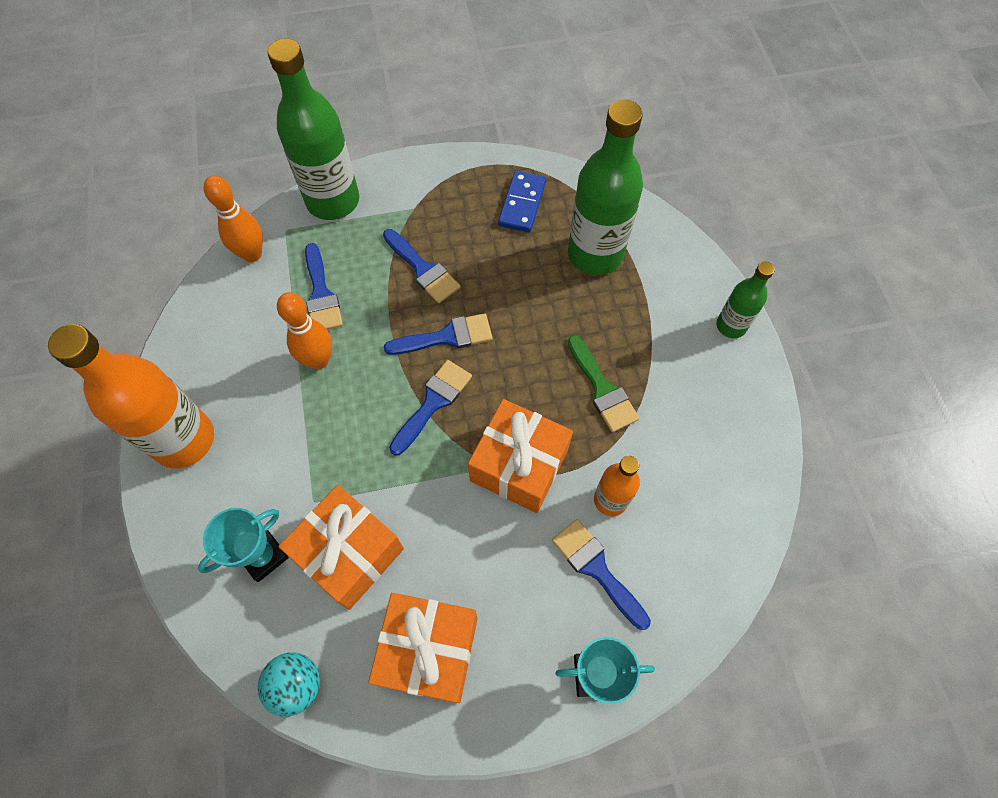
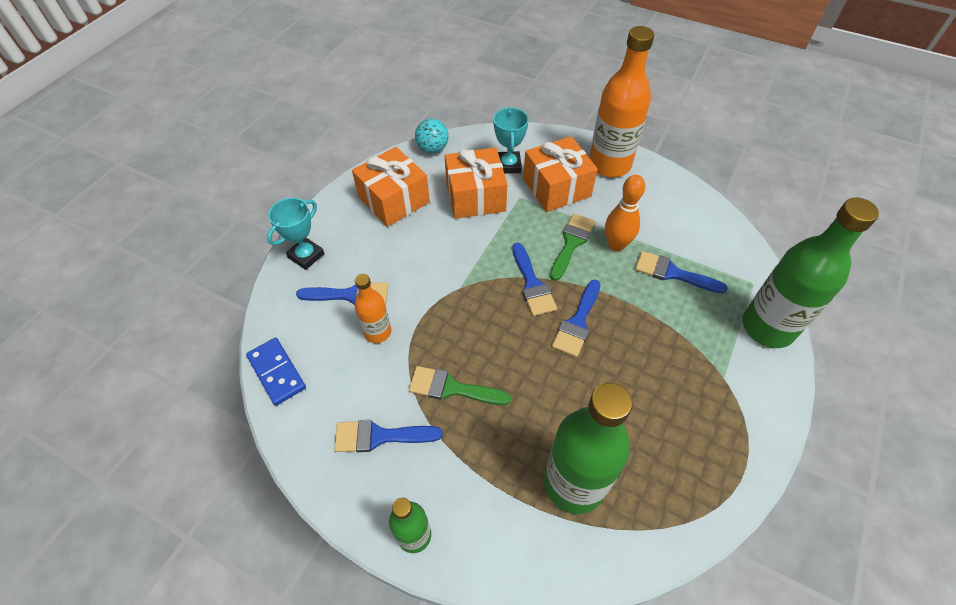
camera: 130 degrees right, 10 degrees down
(252, 254) = (740, 254): orange bowling pin -> none
(347, 402) = (571, 243): none -> green brush
(423, 269) = (651, 345): blue brush -> blue brush (379, 436)
(519, 465) = (447, 301): orange gift -> orange gift (556, 187)
(522, 203) = (675, 466): blue domino -> blue domino (277, 372)

